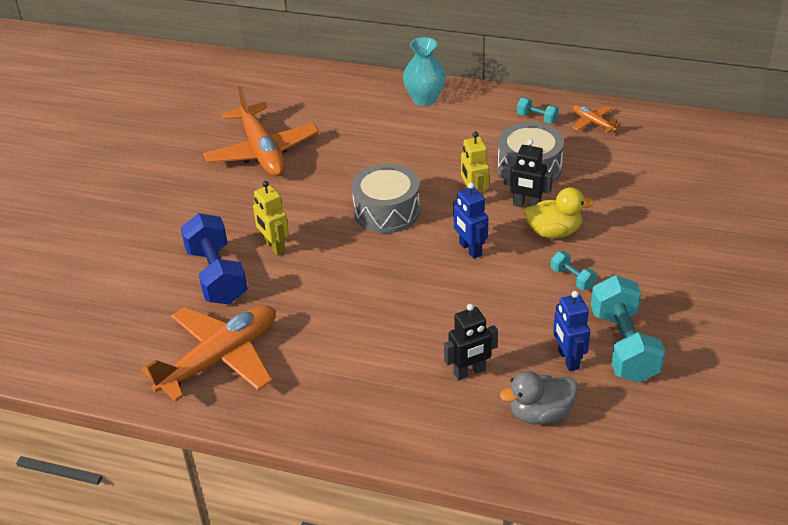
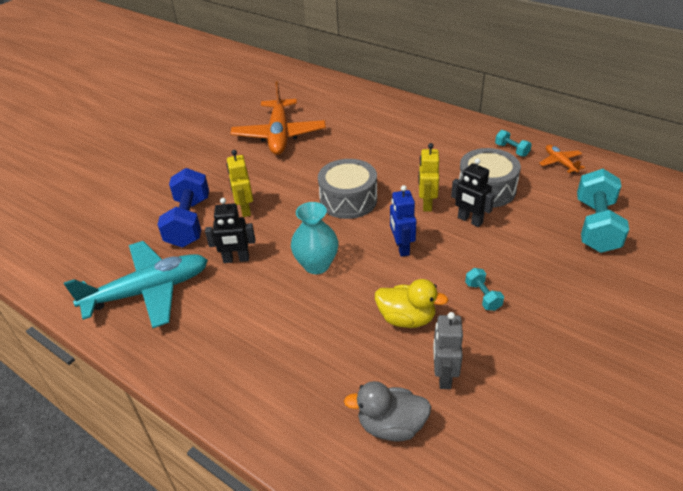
camera: 20 degrees right, 0 degrees up
(220, 358) = (149, 291): orange plane -> turquoise plane
(424, 99) = (424, 119): turquoise vase -> turquoise vase (316, 265)
(469, 372) = (345, 362): black robot -> black robot (236, 259)
(554, 232) = (484, 249): yellow duck -> yellow duck (406, 318)
(568, 359) = (444, 376): blue robot -> grey robot
(623, 345) = (506, 377): turquoise dumbbell -> turquoise dumbbell (596, 226)

